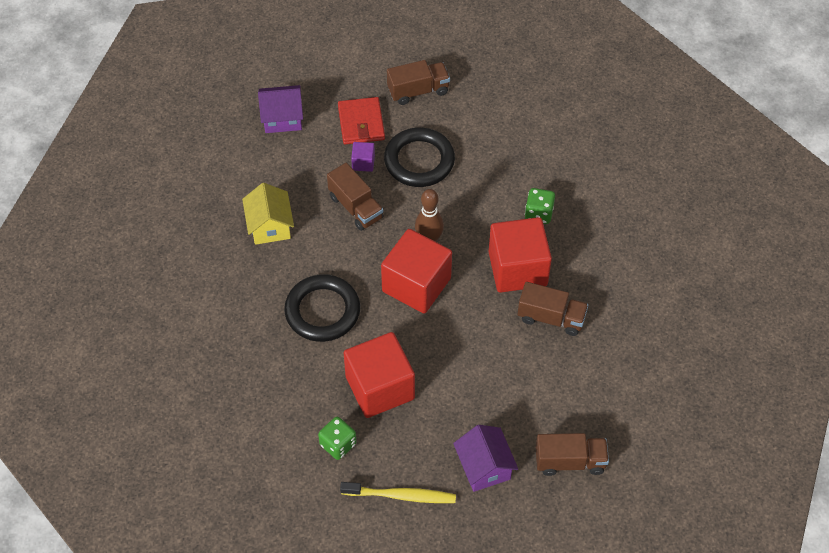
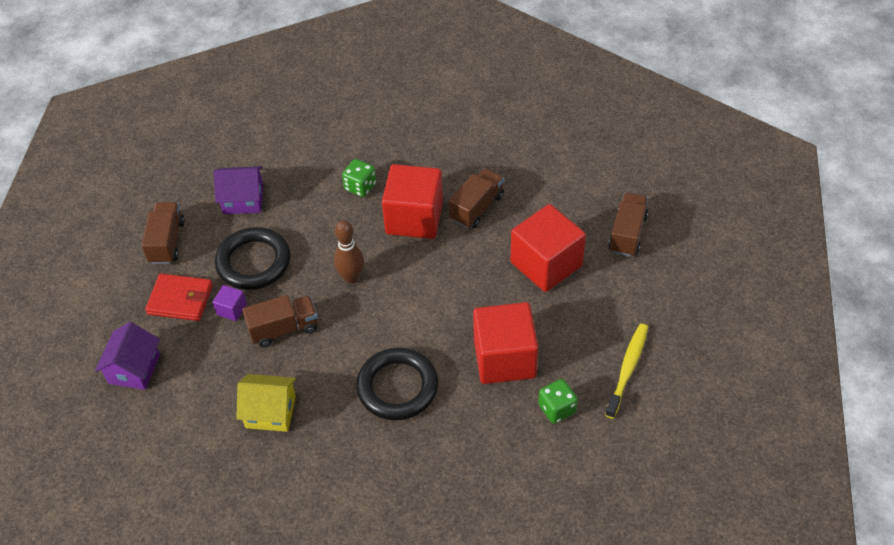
camera: 70 degrees left, 5 degrees down
(416, 285) = (399, 300): red cube -> red cube (546, 264)
(484, 467) = (615, 297): purple house -> purple house (243, 200)

